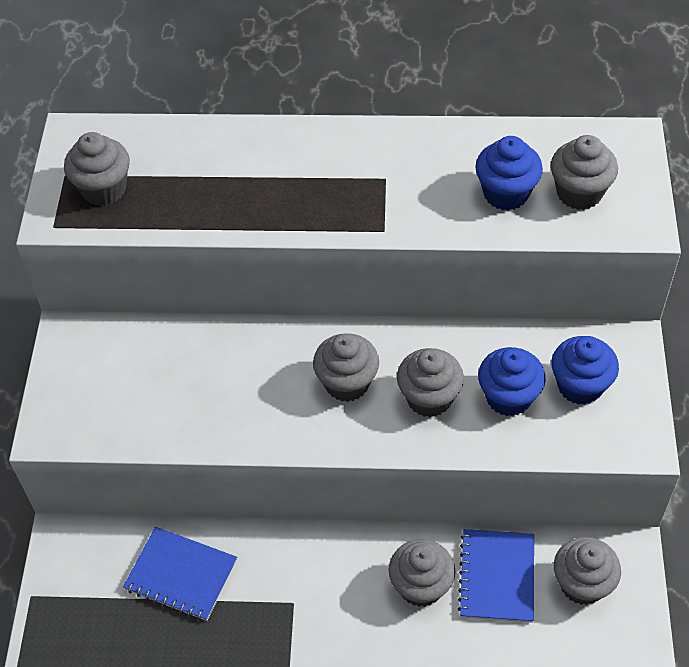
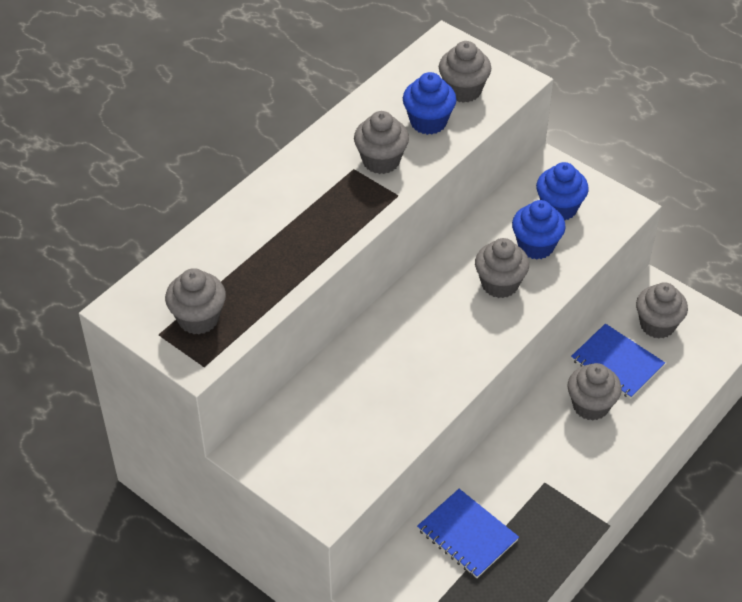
camera: 55 degrees left, 5 degrees down
(181, 575) = (467, 535): blue notebook -> blue notebook turned 75 degrees clockwise
(347, 383) = (447, 318): grey cupcake -> grey cupcake (381, 161)

